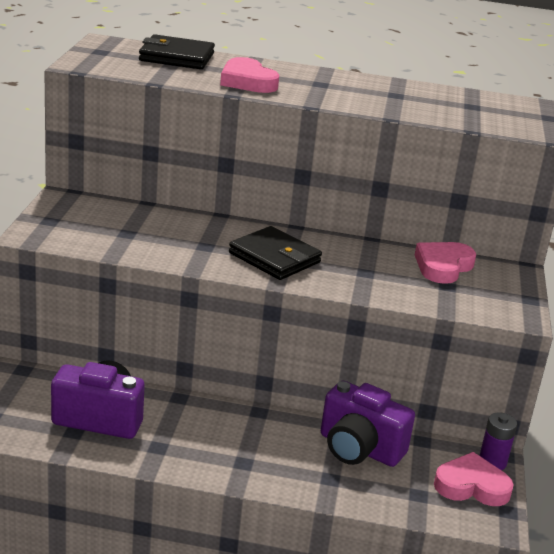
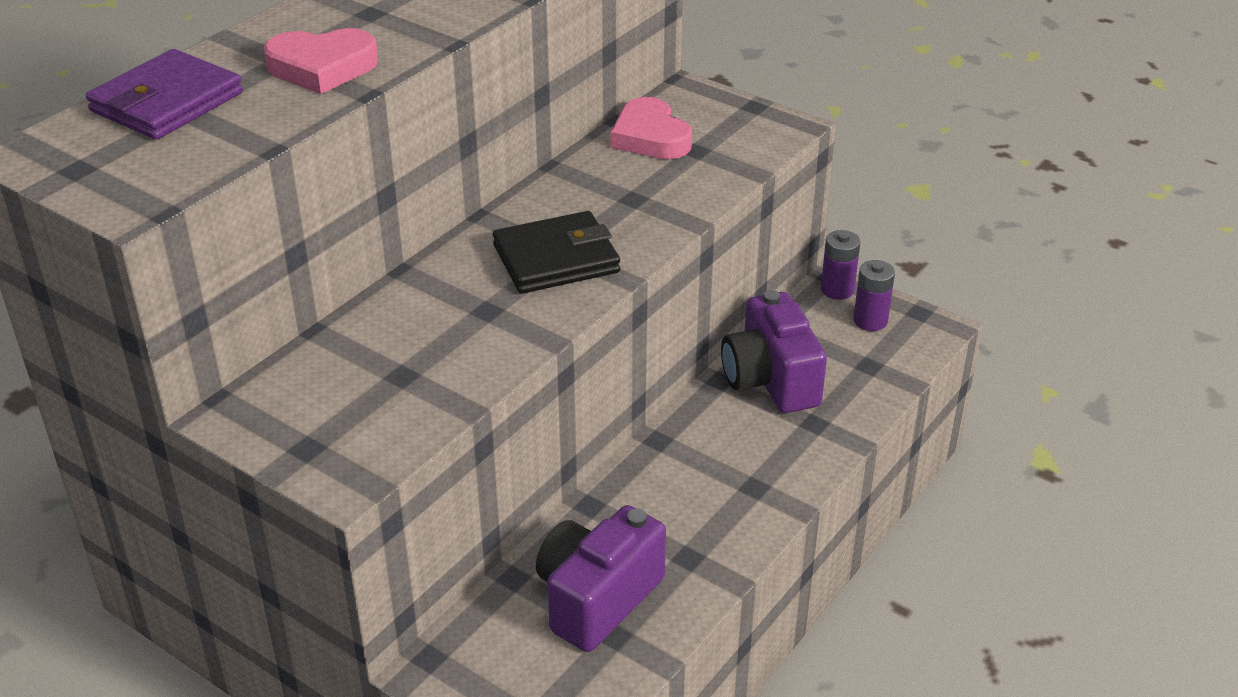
camera: 60 degrees left, 10 degrees up
(176, 57) = (167, 102): black wallet -> purple wallet
(359, 448) = (770, 380): purple camera -> purple camera turned 105 degrees clockwise
(471, 486) = (870, 321): pink heart -> purple battery

